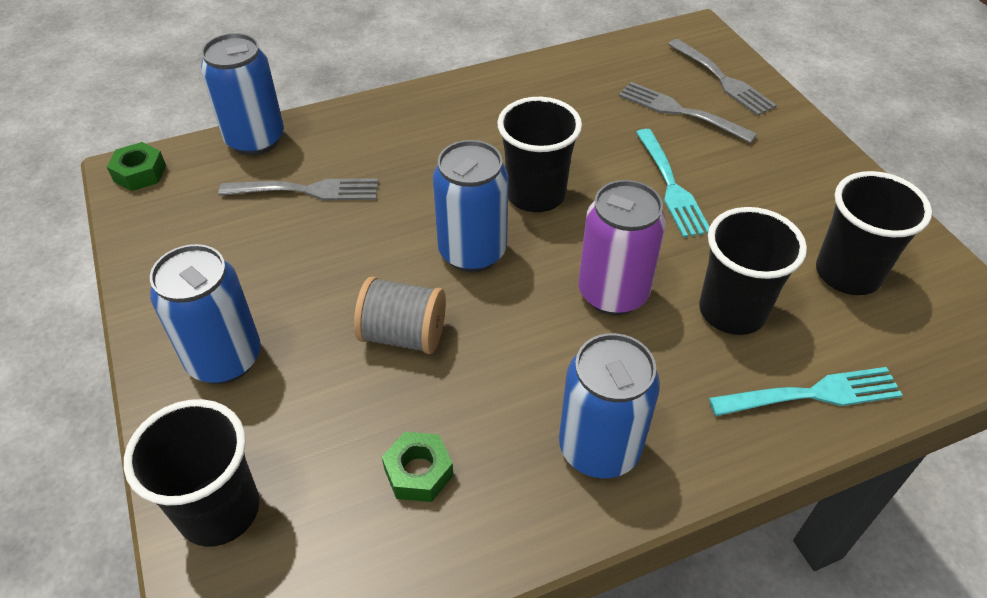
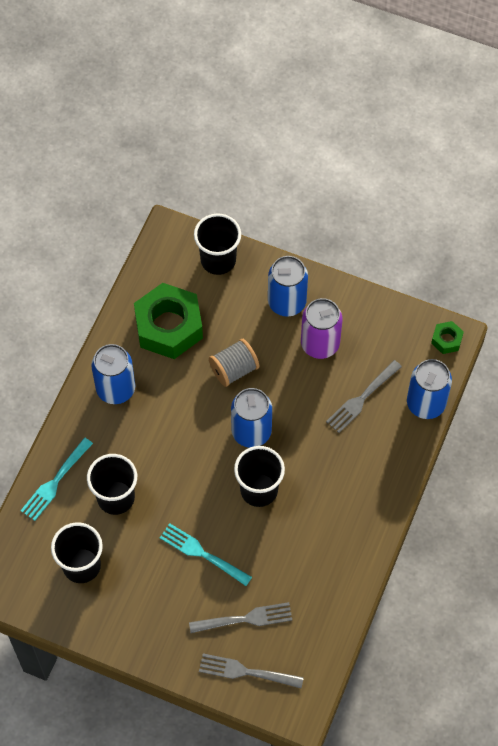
camera: 135 degrees right, 15 degrees up
(418, 472) = (168, 326): green nut -> green nut, size x2.25
(613, 293) = (172, 463): purple can -> purple can (320, 344)

